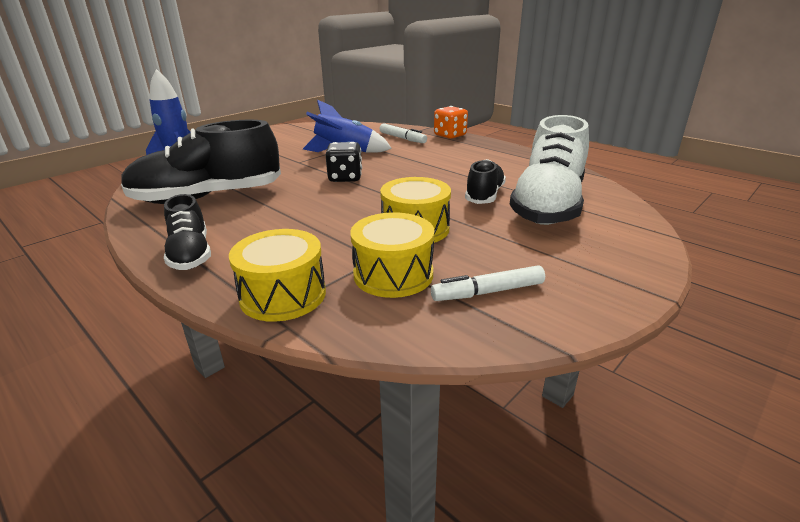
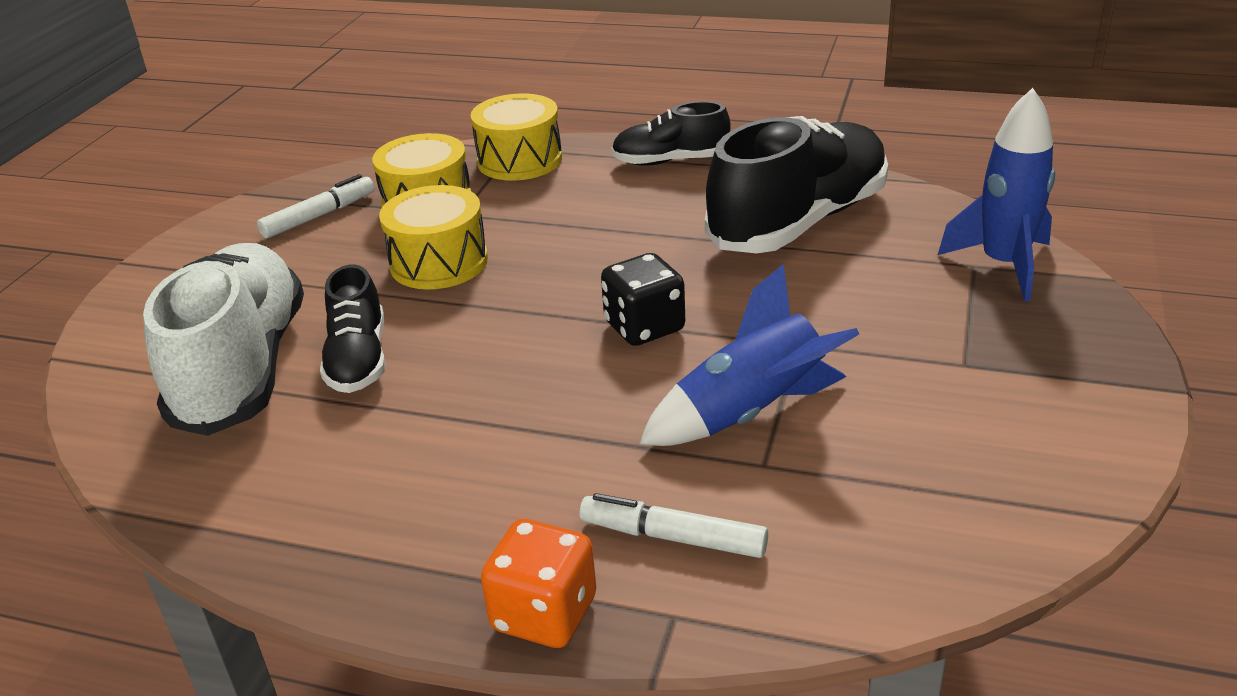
camera: 155 degrees right, 5 degrees up
(190, 254) = (670, 161): black shoe -> black shoe turned 45 degrees counterclockwise

